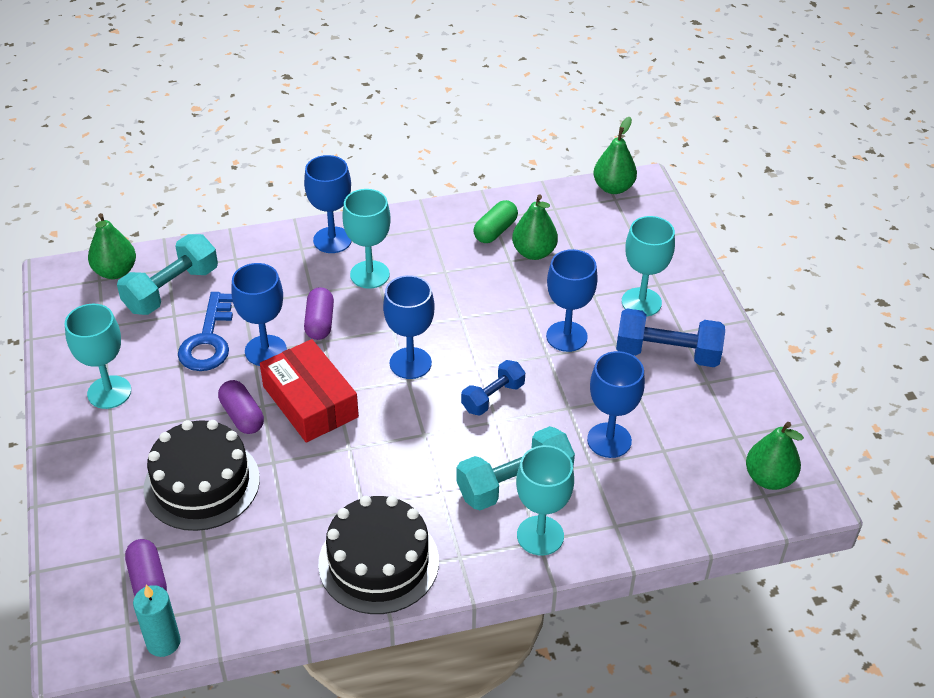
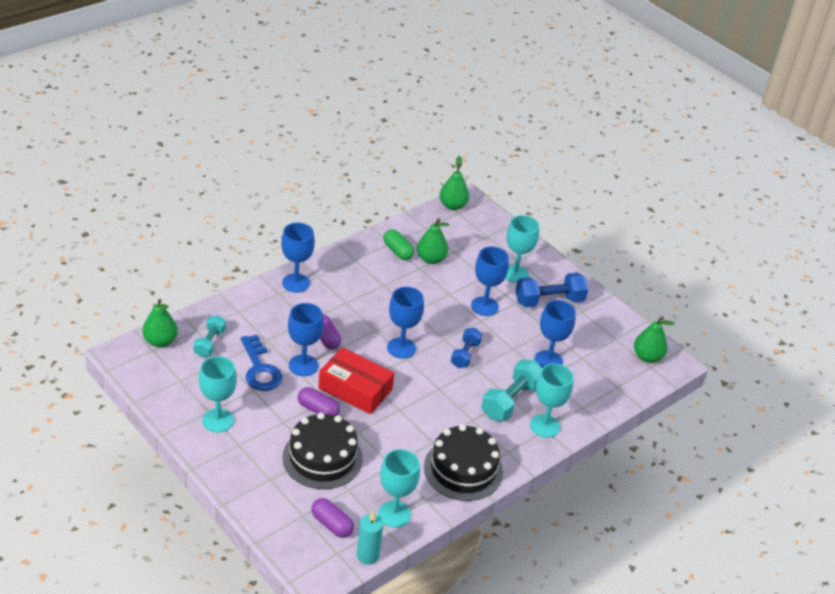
camera: 30 degrees left, 5 degrees down
(171, 290) = (210, 343): turquoise dumbbell -> turquoise dumbbell, size x0.63
(369, 274) = (336, 299): turquoise goblet -> turquoise goblet (394, 514)
(495, 231) = (397, 251): green capsule -> green capsule turned 45 degrees counterclockwise

